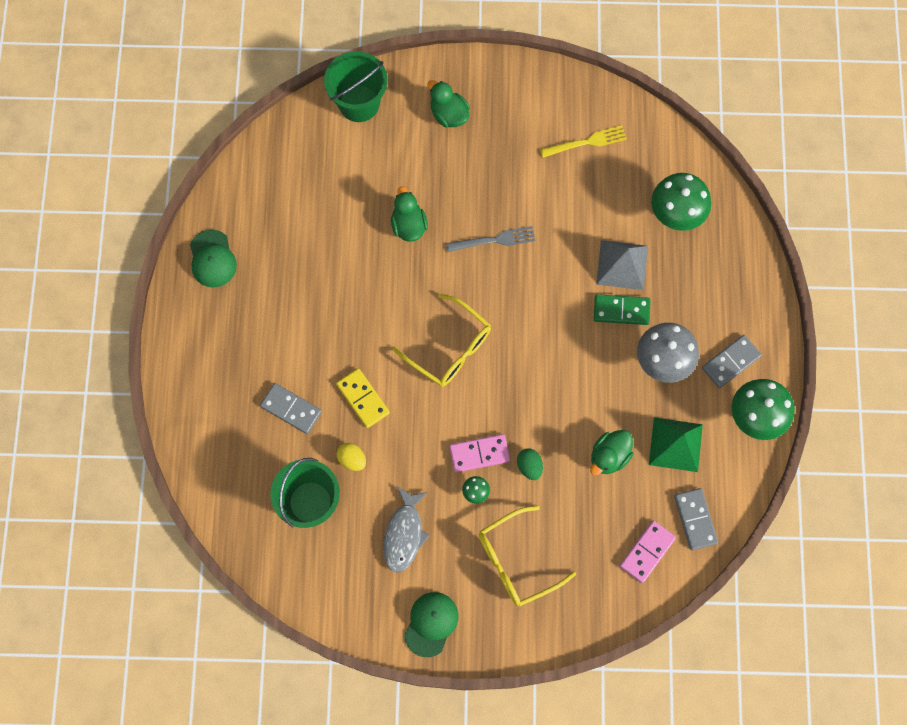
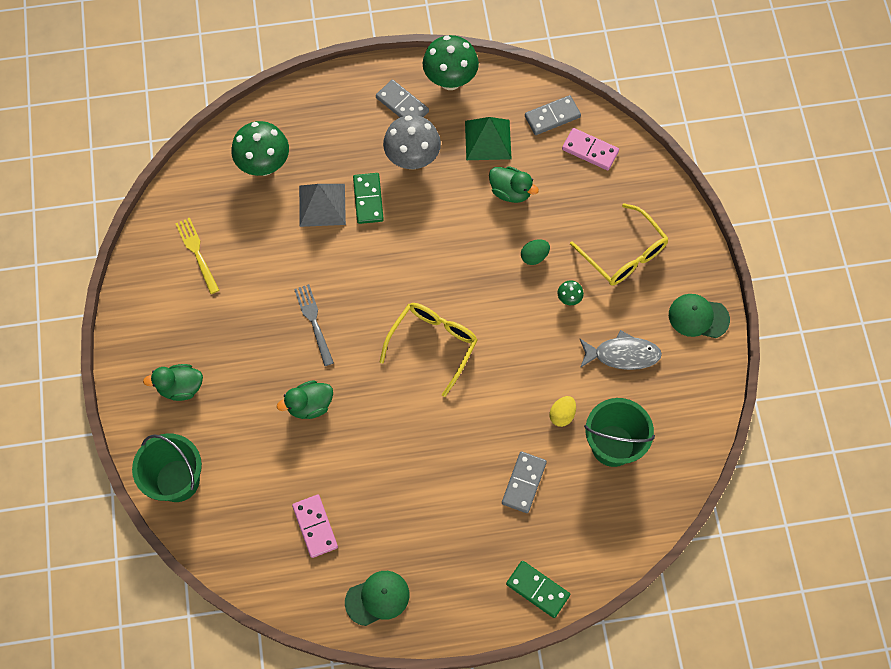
camera: 100 degrees left, 5 degrees down
(187, 402) = (538, 589): none -> green domino
(363, 399) = (499, 416): yellow domino -> none
(449, 114) = (180, 387): green duck -> green duck turned 45 degrees clockwise
(479, 453) = (531, 301): pink domino -> pink domino (315, 526)

